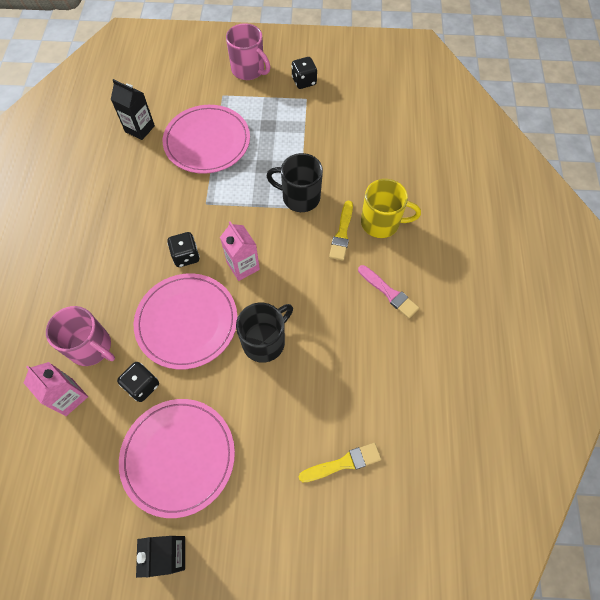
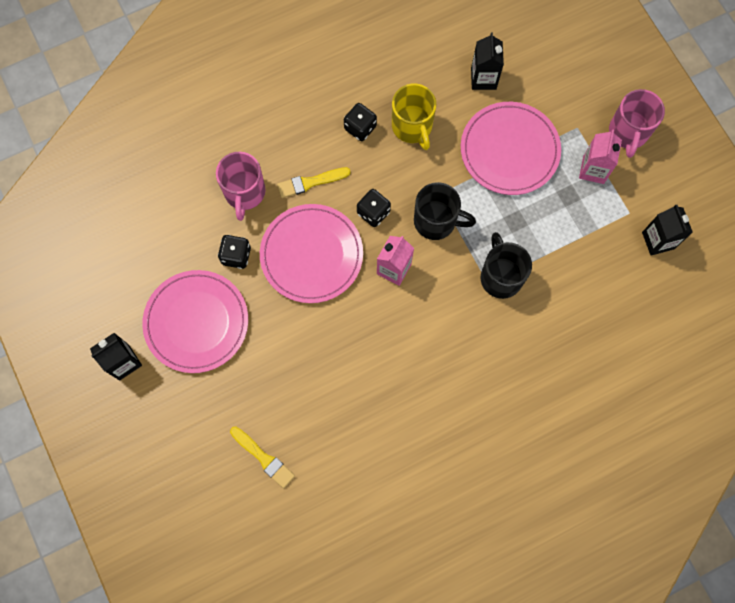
camera: 60 degrees right, 10 degrees up
(69, 397) = (195, 205): pink carton -> pink carton (593, 170)
(265, 341) = (332, 332): black mug -> black mug (436, 221)
(304, 81) = (651, 197): black dice -> black dice (360, 128)
(337, 93) = (658, 240): none -> black carton
(342, 233) = (484, 339): yellow brush -> yellow brush (310, 182)
(381, 223) = (520, 371): yellow mug -> yellow mug (412, 127)
(389, 293) = (446, 417): pink brush -> none

